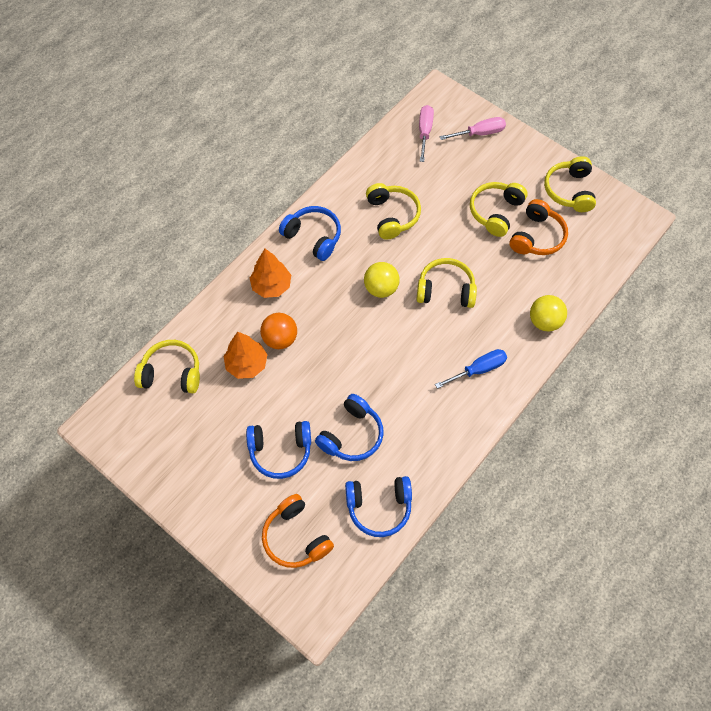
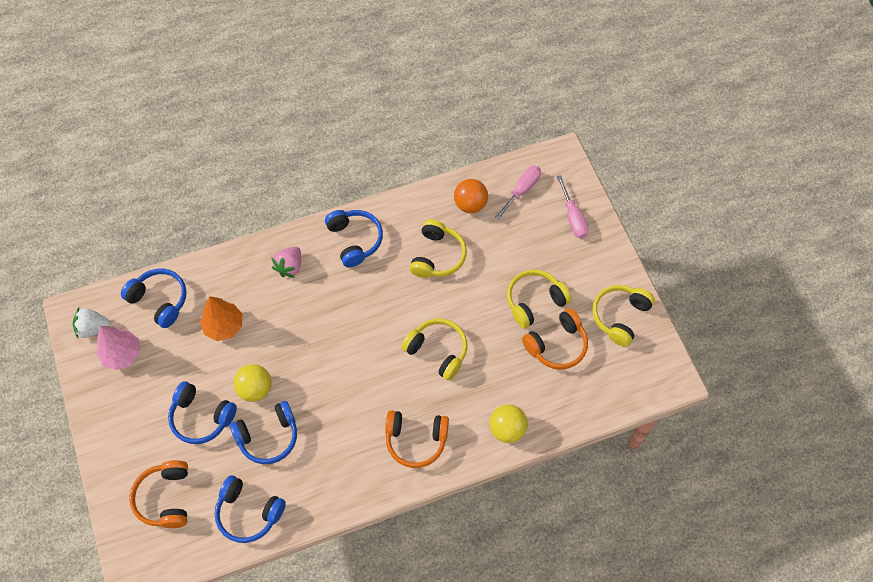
camera: 30 degrees right, 0 degrees up
(124, 429) = (93, 328): none -> white strawberry
(168, 437) = (122, 354): none -> pink tree
(172, 373) = (160, 300): yellow headphones -> blue headphones
(271, 286) = (290, 267): orange tree -> pink strawberry
(280, 339) = (266, 318): orange ball -> orange ball (470, 204)
(381, 288) = (381, 319): yellow ball -> yellow ball (255, 389)
(478, 369) = (416, 440): blue screwdriver -> orange headphones
(479, 133) = (573, 217): pink screwdriver -> pink screwdriver turned 60 degrees clockwise

